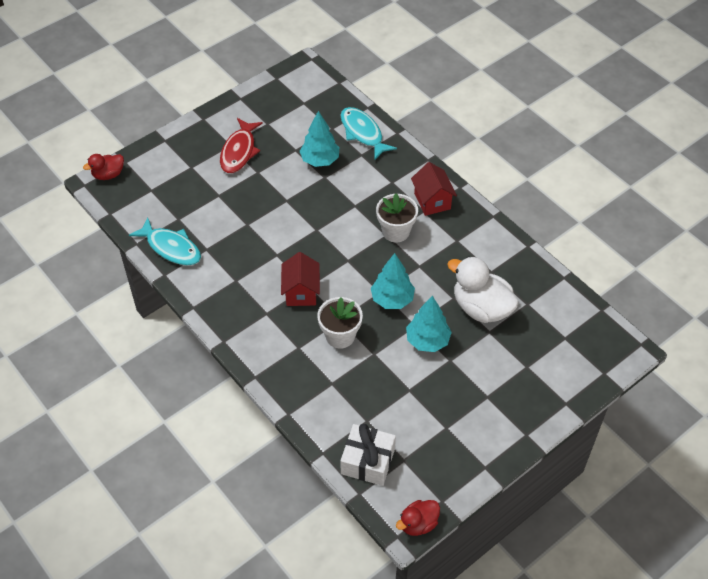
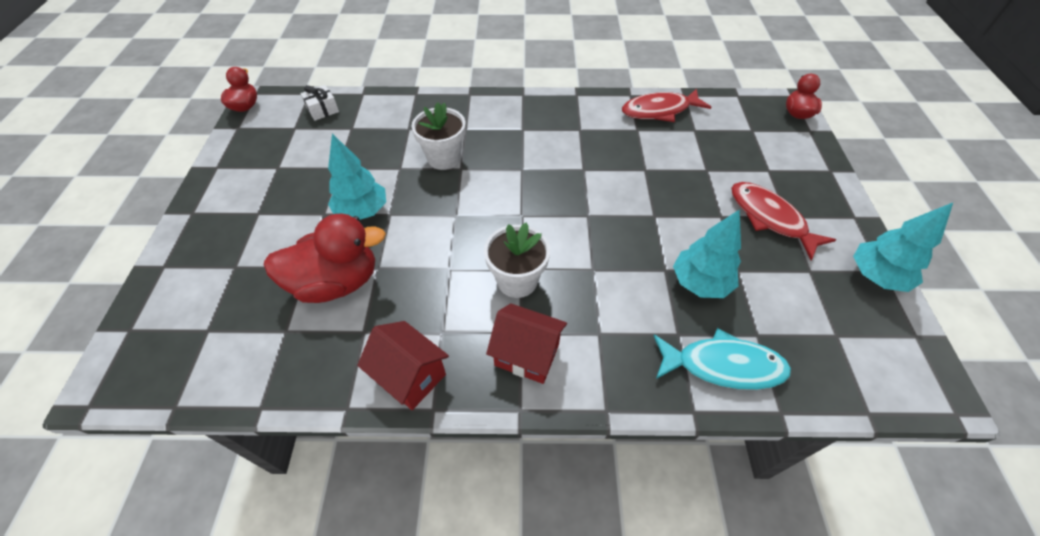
camera: 130 degrees right, 0 degrees up
(171, 247) = (659, 111): turquoise fish -> red fish
(301, 292) = (520, 160): red house -> red house (410, 376)
(368, 461) = (322, 110): white gift -> white gift, size x0.60
(392, 299) = (437, 217): turquoise tree -> turquoise tree (875, 276)
(481, 308) = (337, 282): white duck -> red duck

